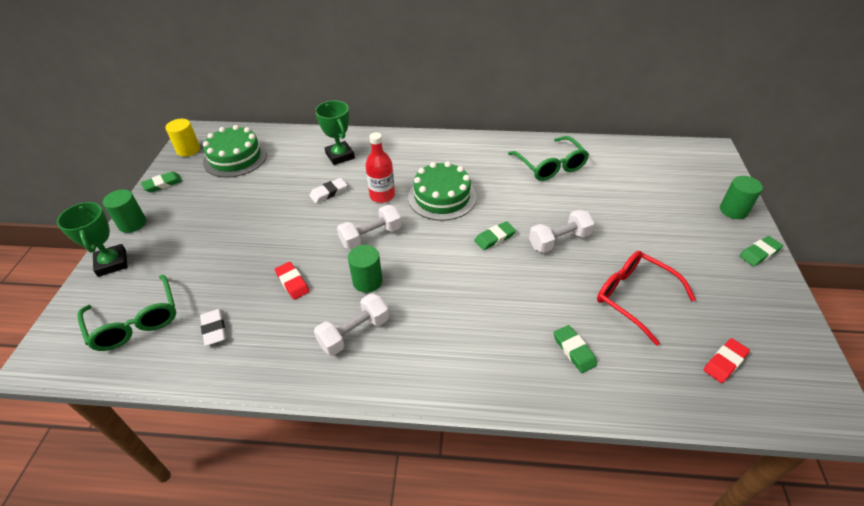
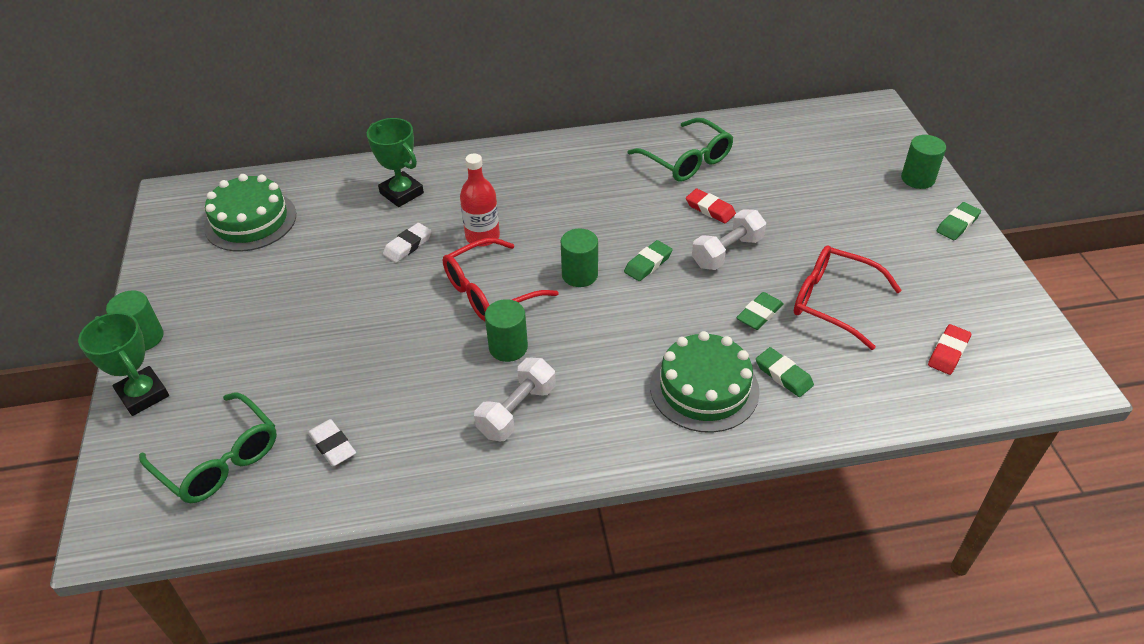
camera: 15 degrees left, 0 degrees up
(163, 184) = (160, 276): green eraser -> green eraser (759, 314)
(188, 150) = (173, 221): yellow cylinder -> none
(292, 282) = (410, 368): red eraser -> red eraser (710, 209)
(371, 236) = (489, 291): white dumbbell -> red glasses
(440, 236) = (579, 275): none -> green cylinder
(442, 197) = (562, 224): green cake -> green cake (704, 388)

